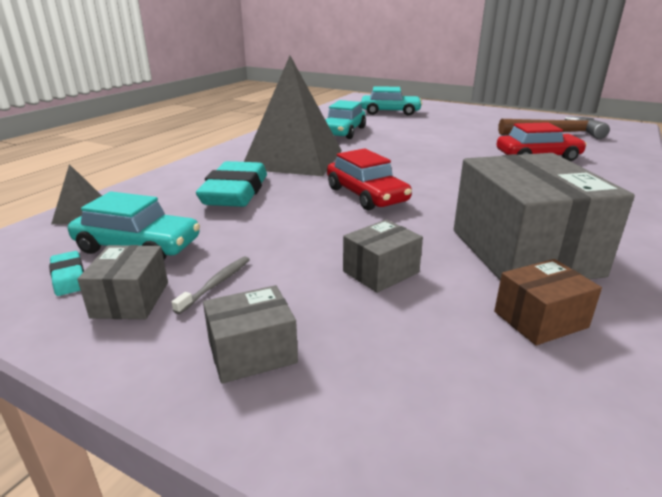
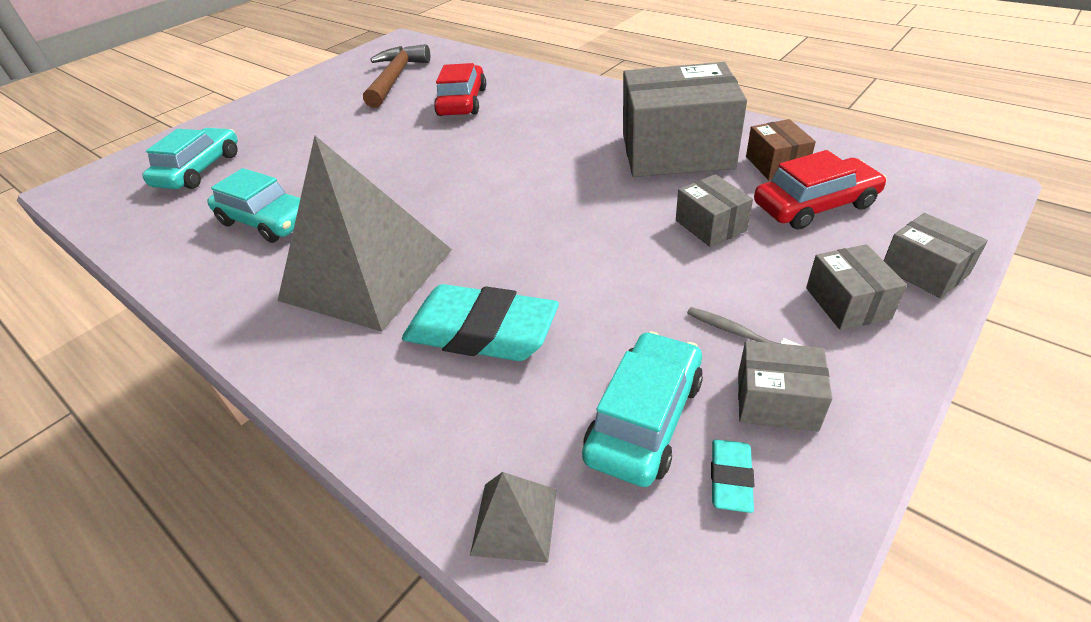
camera: 75 degrees left, 15 degrees up
(69, 277) = (730, 478): turquoise eraser -> turquoise eraser turned 60 degrees counterclockwise
(315, 432) = (924, 271): none -> grey box
(366, 195) = (530, 219): red car -> red car (815, 205)

